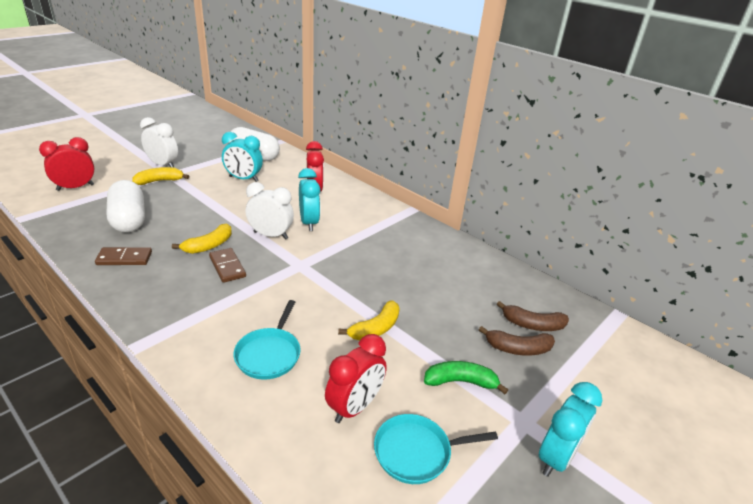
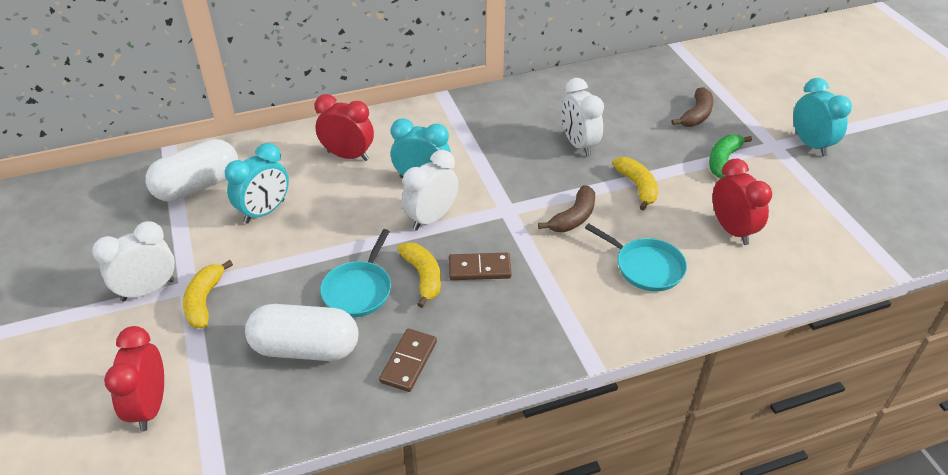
camera: 60 degrees left, 10 degrees up
(407, 283) = (578, 144): none -> white clock
(416, 452) = (788, 211): turquoise pan -> turquoise pan (358, 290)
(532, 325) = (670, 95): brown banana -> brown banana (573, 217)

